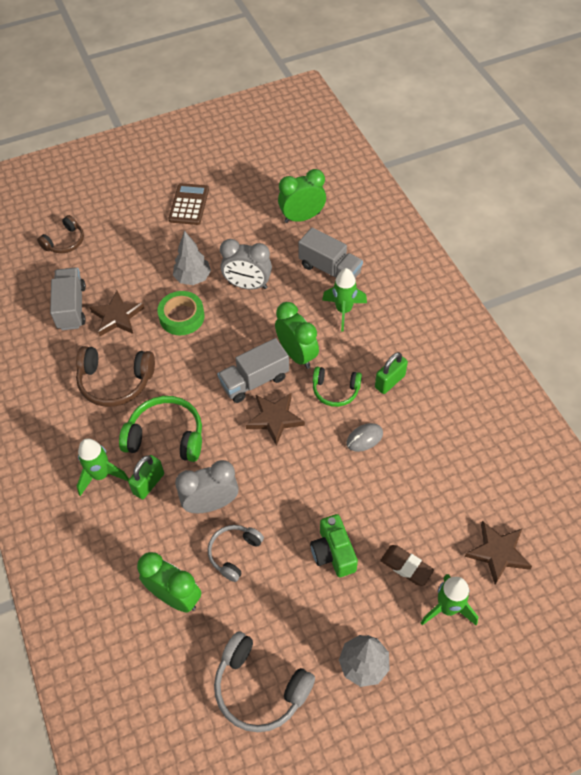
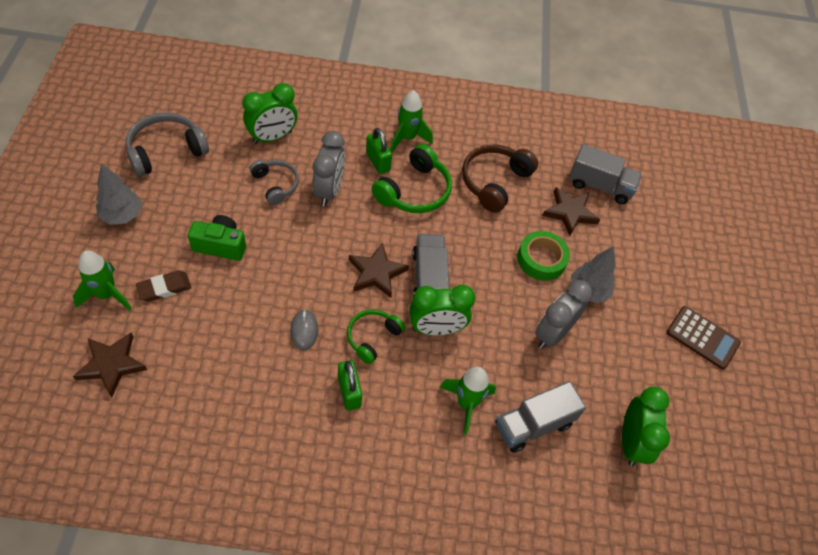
camera: 110 degrees right, 0 degrees up
(65, 242) = (690, 212): brown headphones -> none

